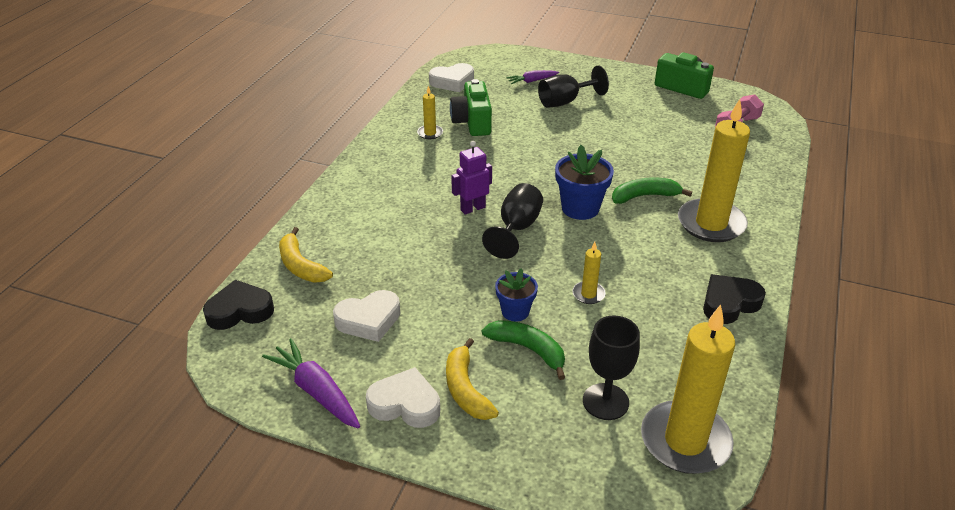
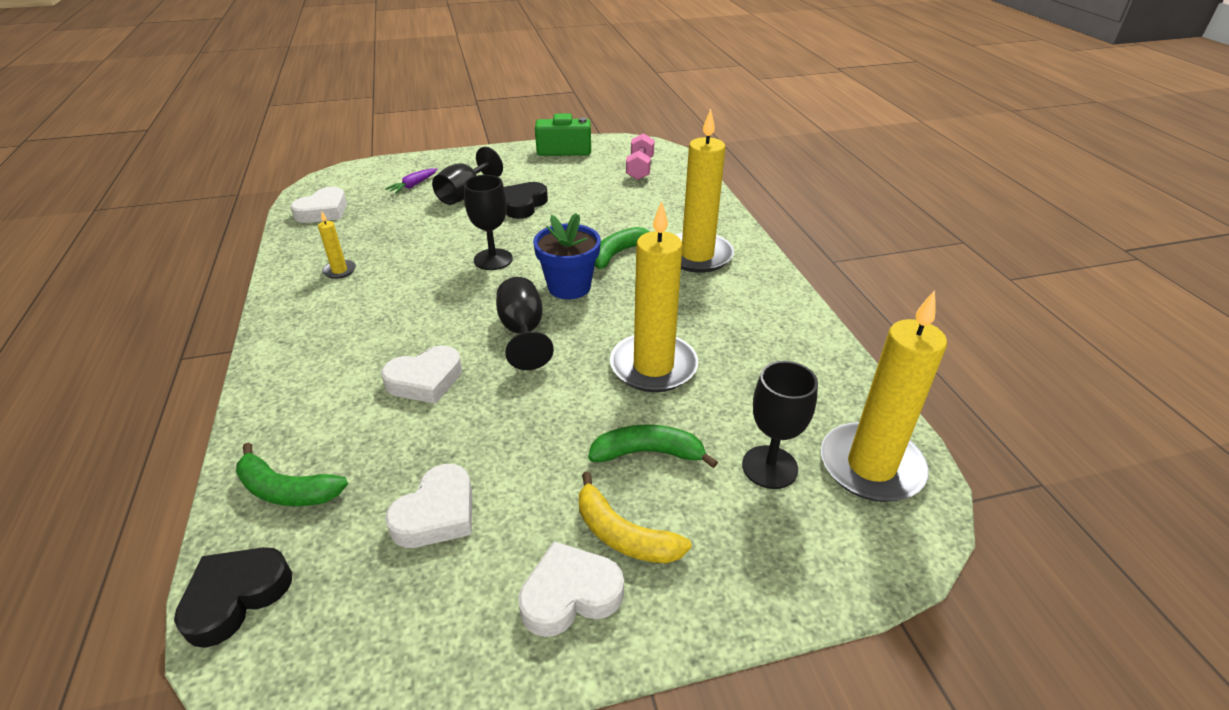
camera: 35 degrees left, 0 degrees up
(301, 266) = (287, 490): yellow banana -> green banana
(316, 392) = (442, 648): purple carrot -> none
(425, 234) = (425, 380): none -> white heart
(472, 122) = (381, 244): green camera -> none
(472, 208) = (456, 330): purple robot -> none
(515, 311) = (598, 419): blue flower pot -> none
(542, 164) = (493, 259): none -> black goblet
(588, 294) = (653, 366): yellow candle -> yellow candle, size x2.28
(729, 303) = (779, 318): black heart -> black heart (523, 205)

